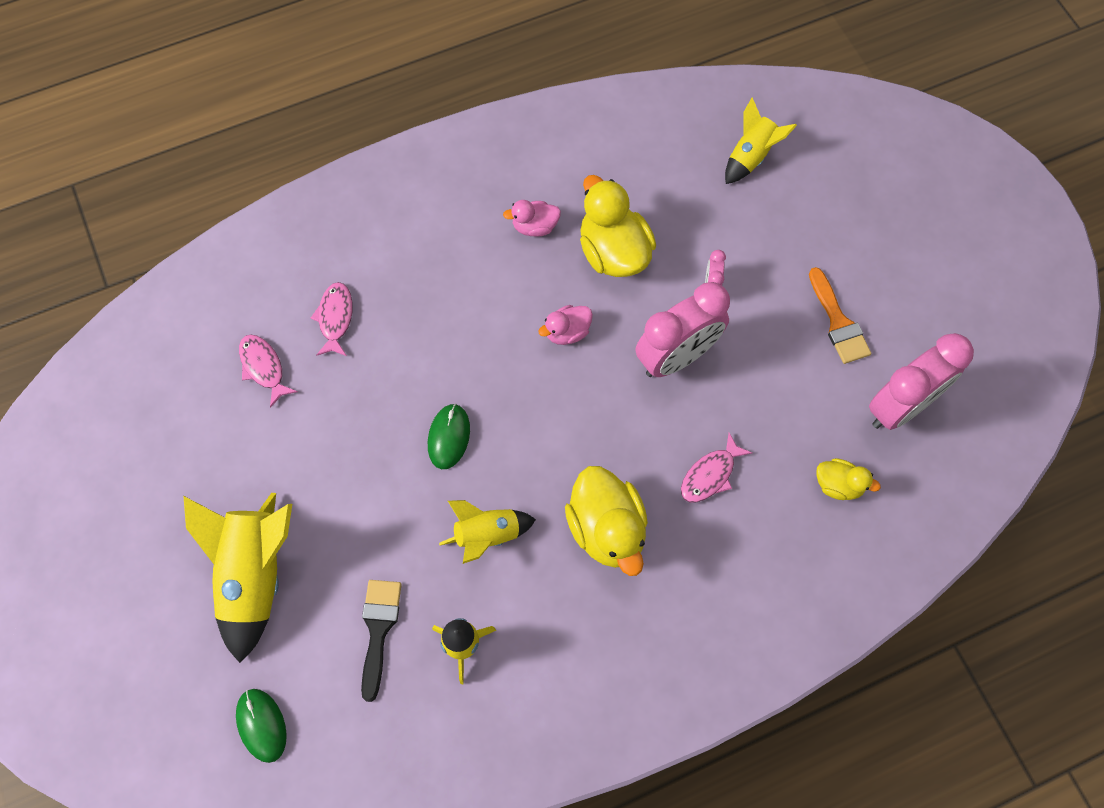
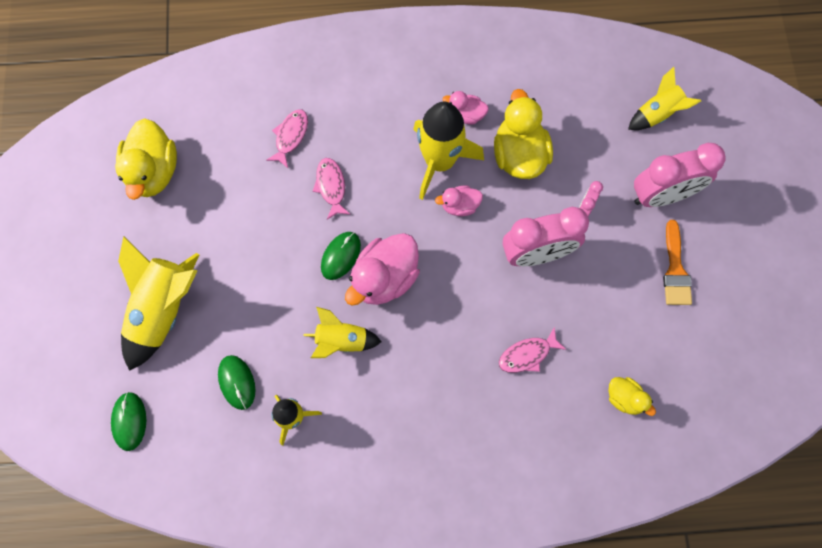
camera: 20 degrees right, 5 degrees up
(263, 367) = (225, 156): pink fish -> pink fish (331, 187)
(378, 629) = (237, 382): black brush -> green mouse
(511, 445) = (384, 278): none -> pink duck
(524, 289) = (439, 162): none -> yellow rocket
(607, 529) = (432, 368): yellow duck -> yellow duck (154, 172)
(900, 406) = (699, 354): pink clock -> pink clock (661, 195)

